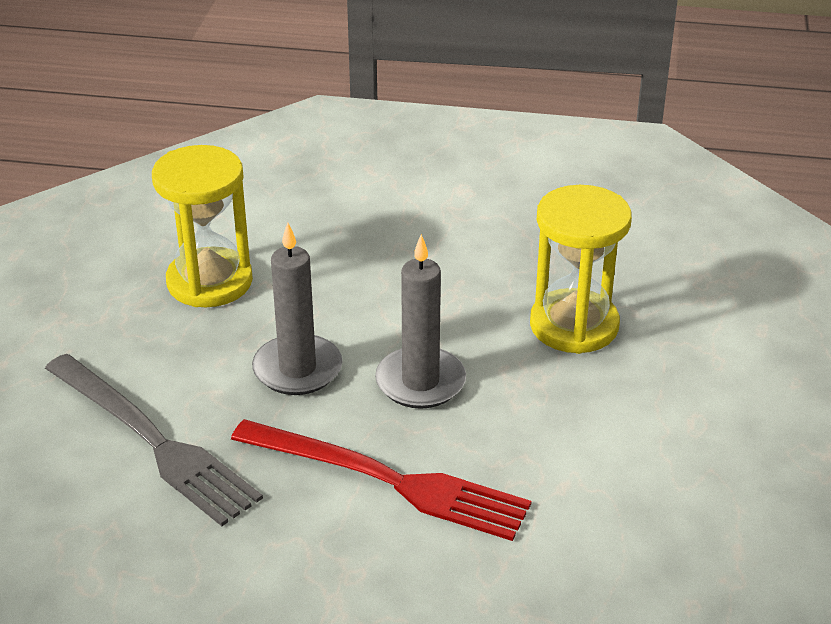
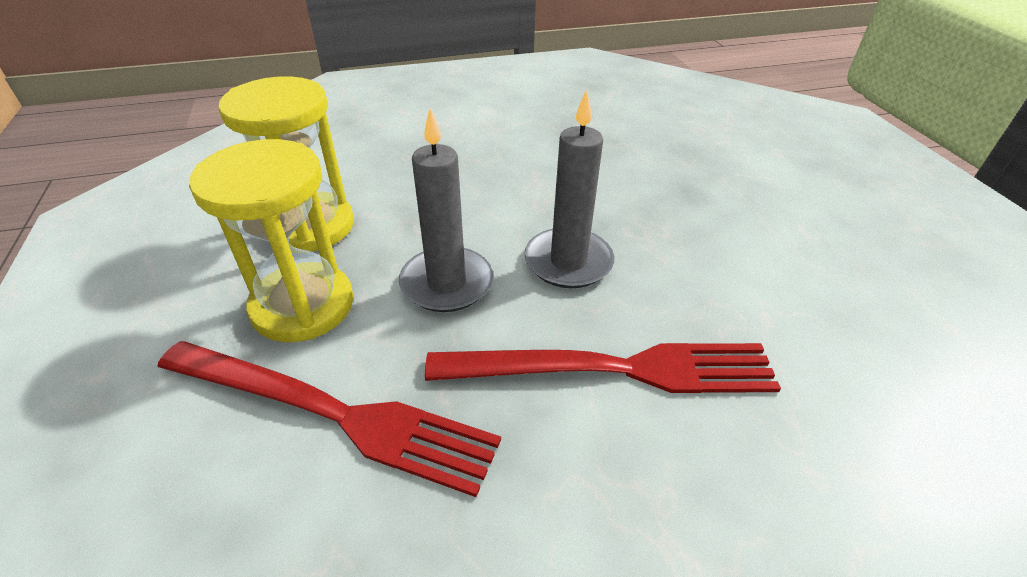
camera: 25 degrees left, 5 degrees up
(153, 441) = (333, 413): grey fork -> red fork
(574, 325) = (650, 182): yellow hourglass -> yellow hourglass (303, 305)

